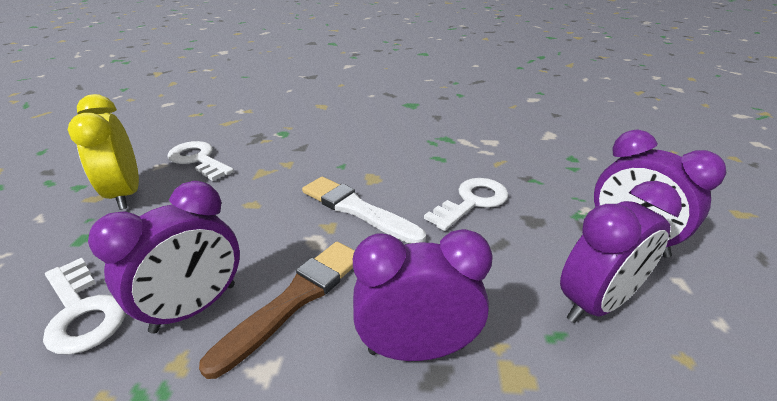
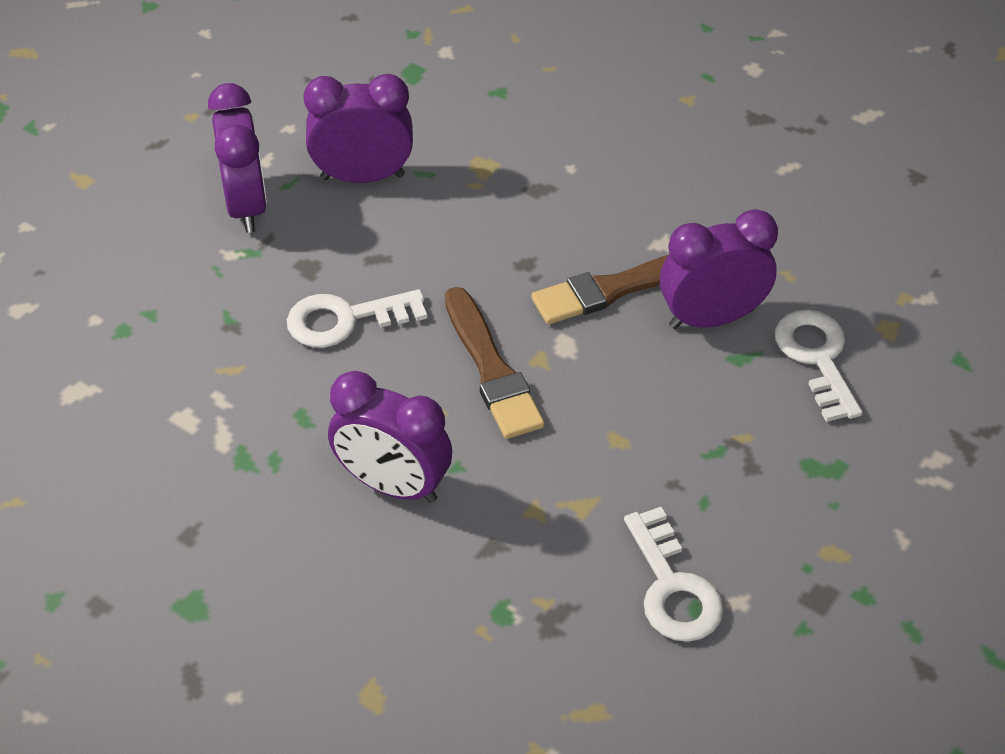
camera: 150 degrees left, 15 degrees up
(126, 194) = (788, 539): yellow clock -> none
(357, 209) = (491, 369): white brush -> brown brush
(416, 349) = (540, 208): purple clock -> purple clock (393, 485)

